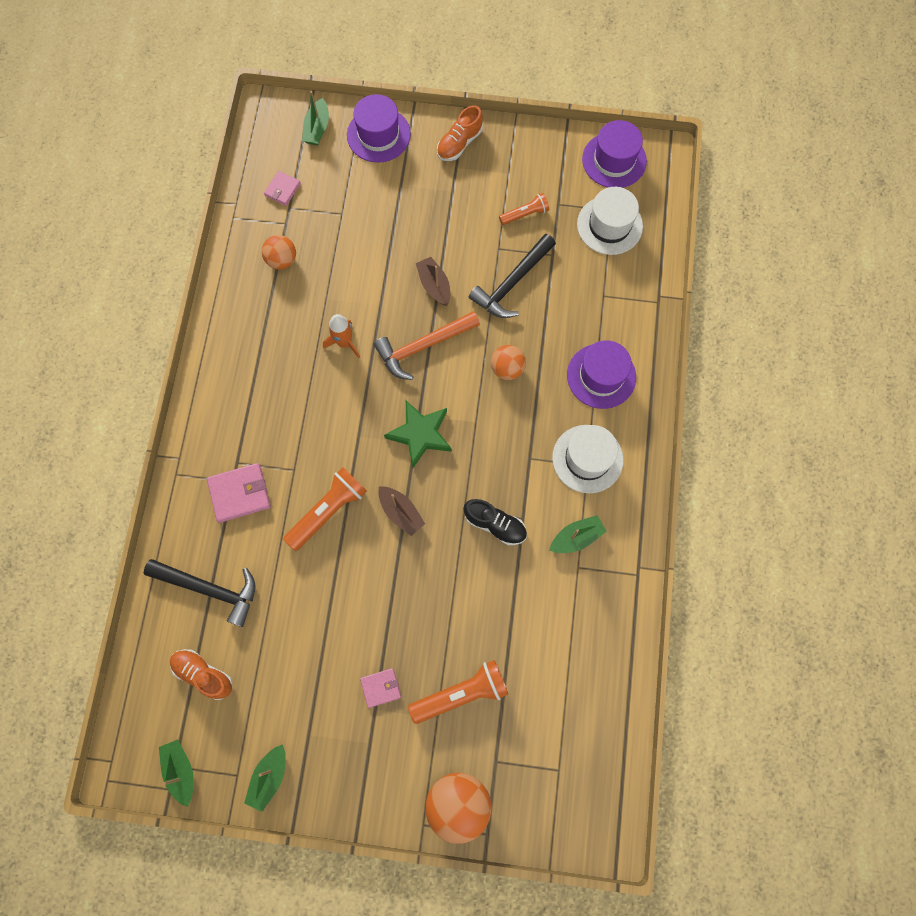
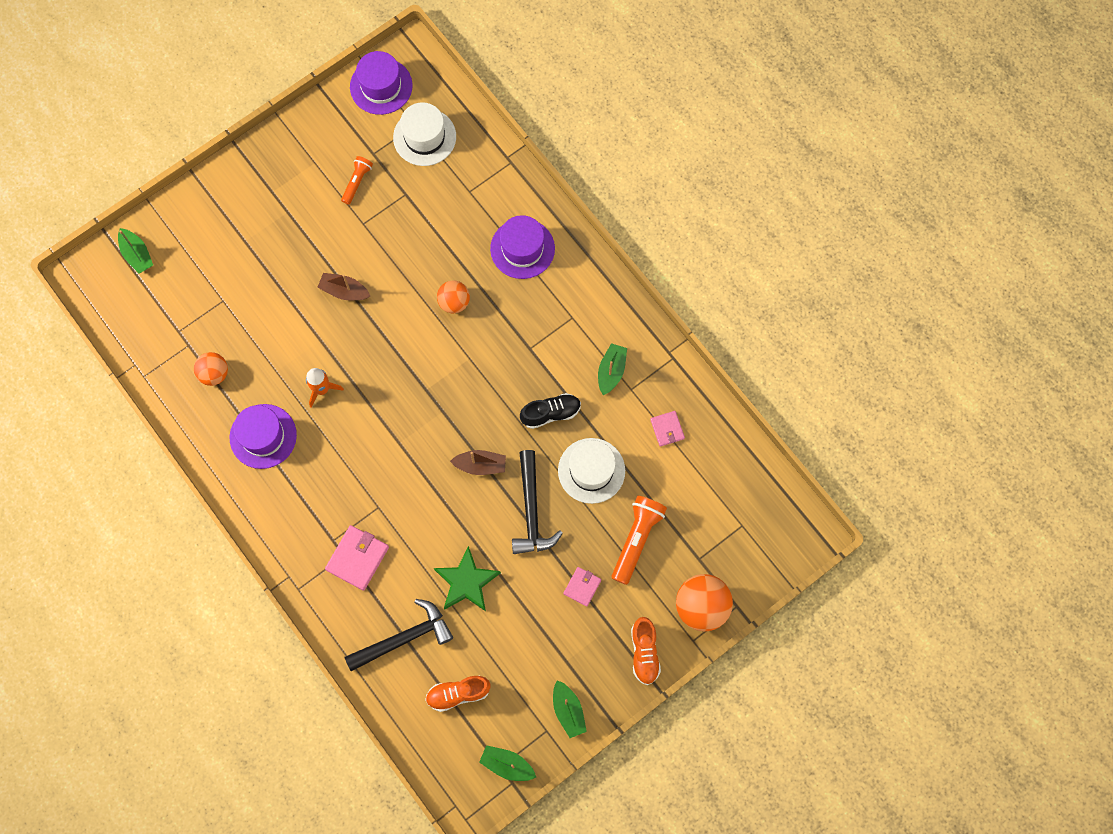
camera: 45 degrees left, 0 degrees up
(282, 189) = (159, 323): pink wallet -> pink wallet (667, 429)
(328, 511) = (430, 511): orange flashlight -> none
(378, 135) = (189, 218): purple hat -> purple hat (263, 436)
(420, 434) = (440, 402): green star -> green star (467, 582)
(423, 346) = (380, 341): orange hammer -> none
(459, 143) = (256, 172): orange shoe -> orange shoe (644, 653)
(512, 283) = (397, 239): black hammer -> black hammer (531, 510)
(587, 459) = (568, 313): white hat -> white hat (591, 470)

